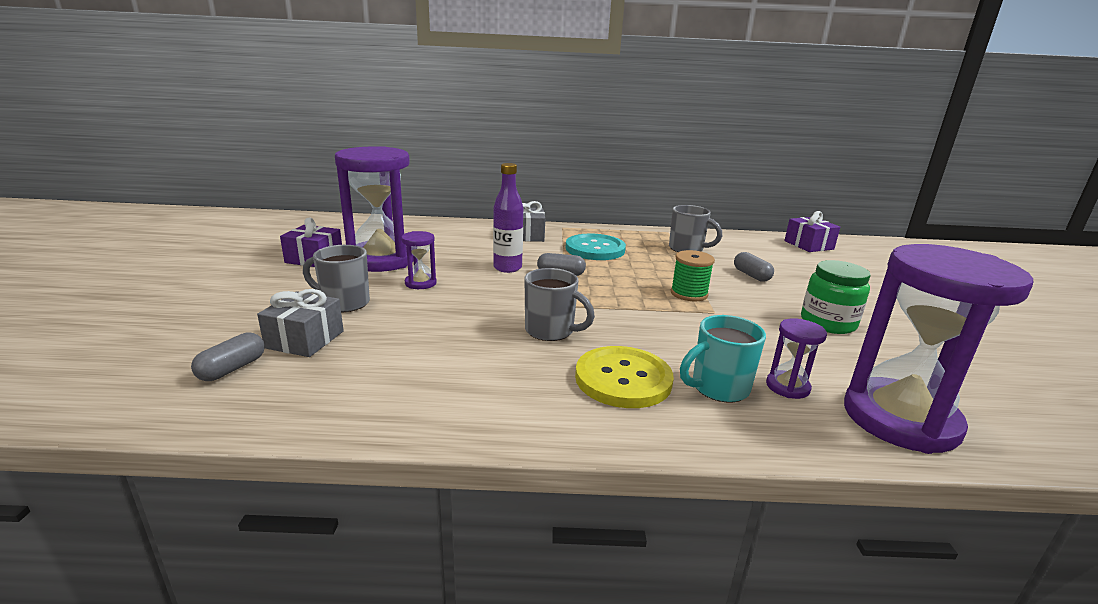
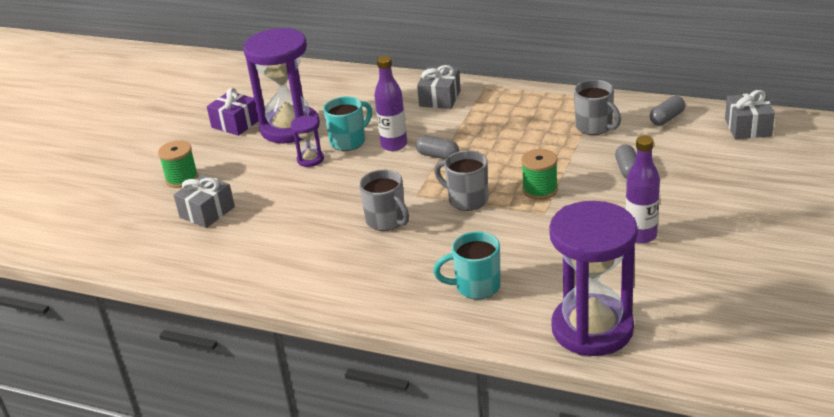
camera: 25 degrees right, 10 degrees up
(232, 369) = (157, 232): grey capsule -> grey capsule (667, 118)
(257, 308) = (182, 179): none -> green spool
(344, 303) = (244, 178): grey mug -> grey mug (467, 200)
(456, 267) = (349, 141): none -> turquoise mug
(595, 249) = (495, 123): turquoise button -> none
(623, 379) = (411, 271): yellow button -> none
(787, 387) = (532, 292): purple hourglass -> none
(808, 245) = (748, 127): purple gift -> grey gift
(828, 323) = (641, 235): green jar -> purple bottle

